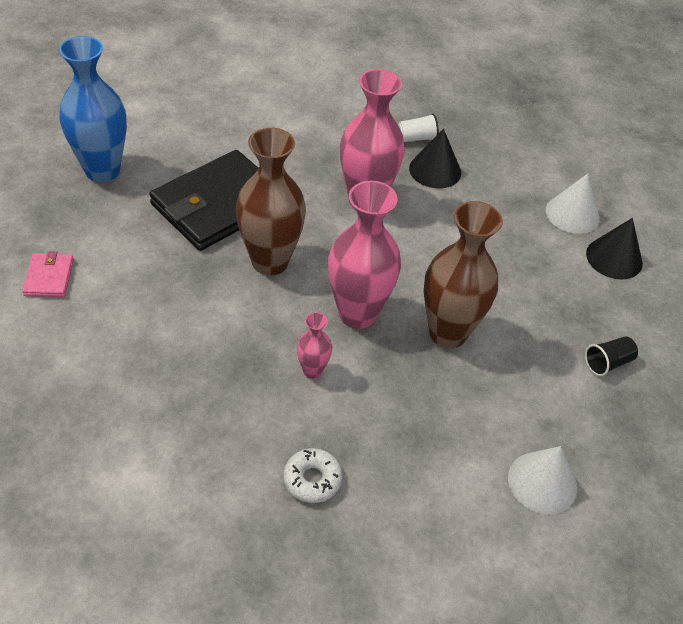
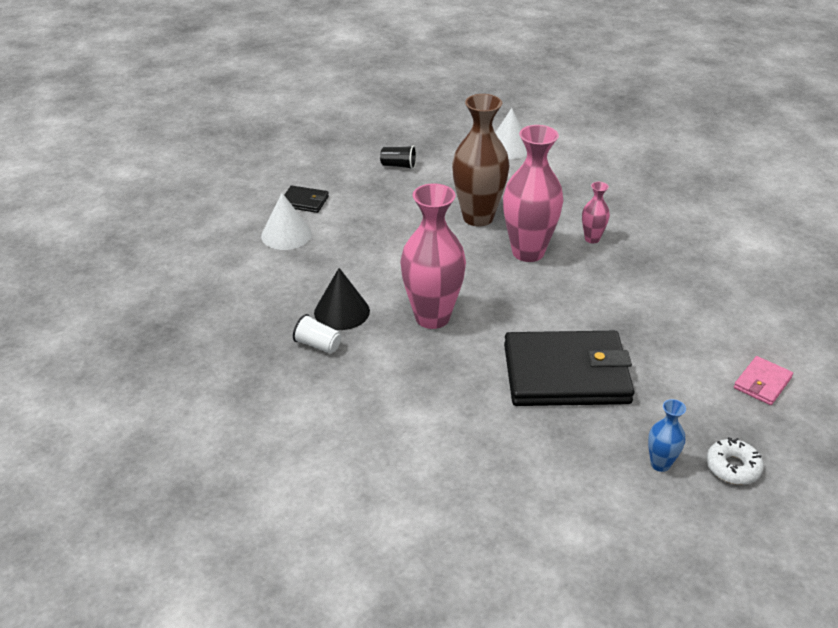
camera: 135 degrees left, 10 degrees down
(102, 170) = (660, 464): blue vase -> blue vase, size x0.47
(270, 261) = (561, 310): brown vase -> none
(312, 480) = (639, 198): white donut -> white donut (733, 467)
(614, 258) = (304, 201): black cone -> black wallet

